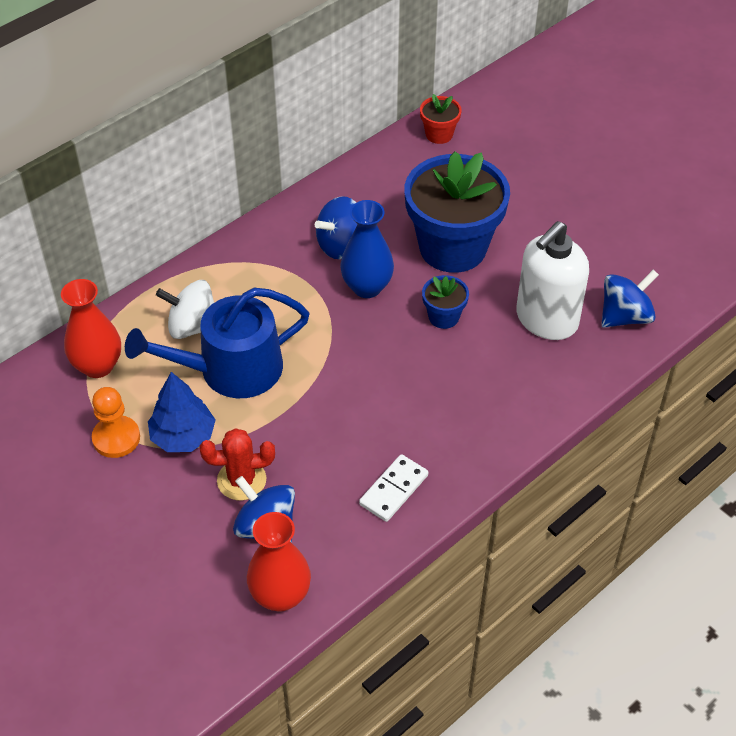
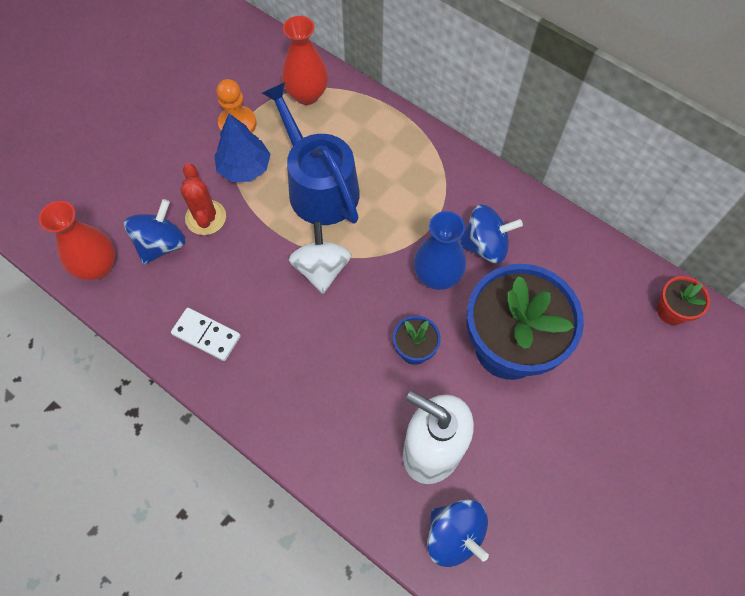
camera: 80 degrees right, 15 degrees up
(192, 326) = (360, 149): white spinning top -> white spinning top (321, 269)
(341, 245) = (485, 245): blue spinning top -> blue spinning top turned 135 degrees clockwise

